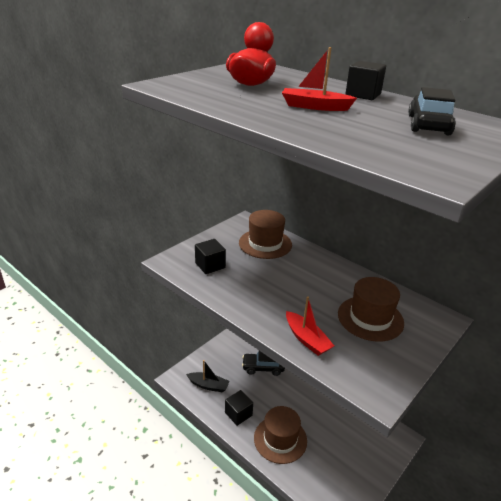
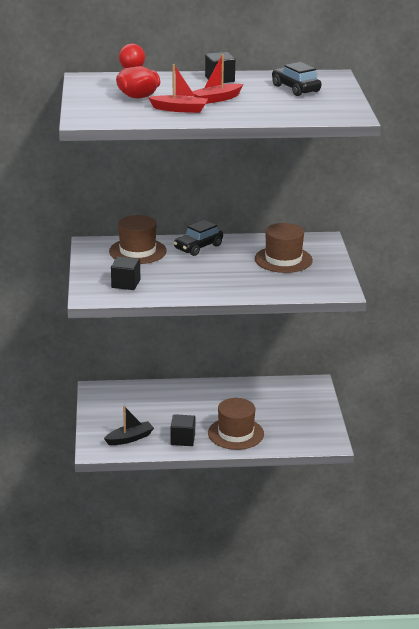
camera: 45 degrees left, 5 degrees down
(263, 367) = (156, 402): black car -> black car (198, 247)
(306, 339) = (265, 288): red boat -> red boat (179, 109)

